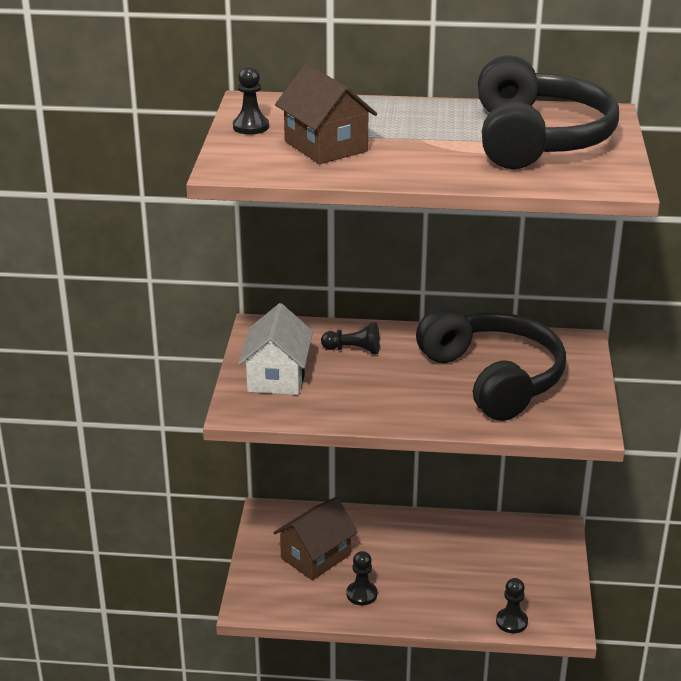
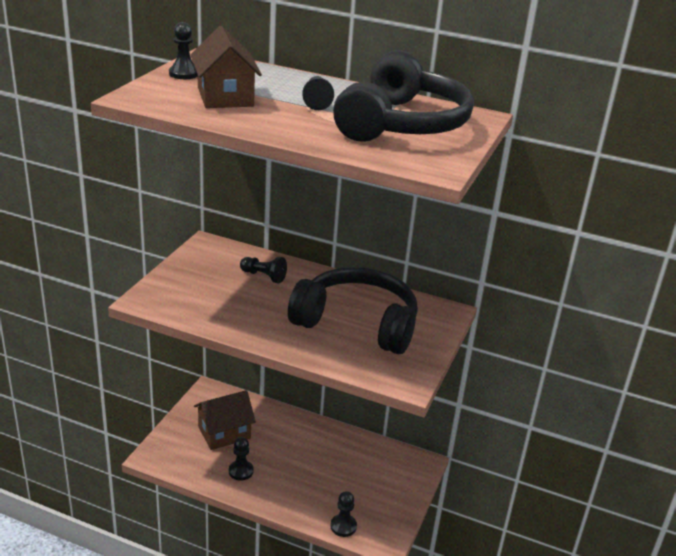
camera: 15 degrees right, 0 degrees up
(277, 377) = (191, 282): white house -> none
(426, 131) = (316, 101): none -> black pawn
(494, 378) = (357, 323): black headphones -> black headphones turned 60 degrees counterclockwise

